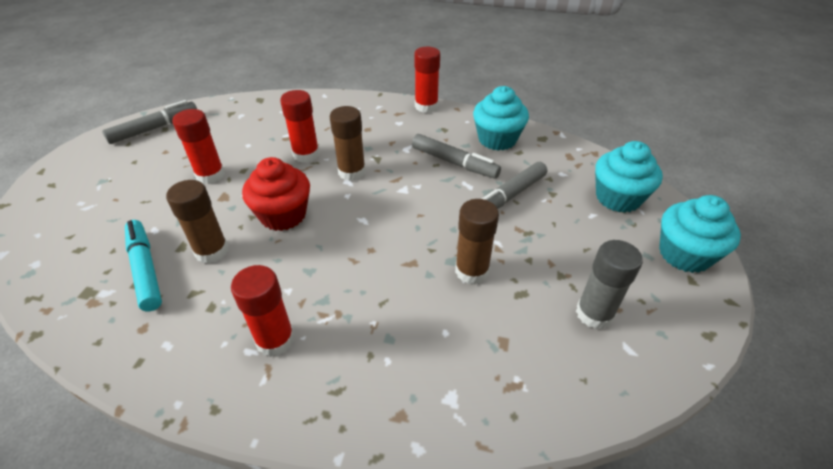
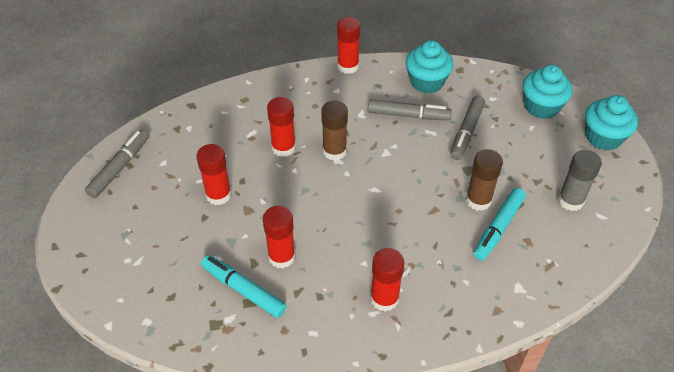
camera: 25 degrees left, 5 degrees up
(212, 251) = (281, 256): brown glue stick -> red glue stick
(283, 215) = (311, 208): red cupcake -> none
(474, 311) = (498, 228): none -> turquoise marker

